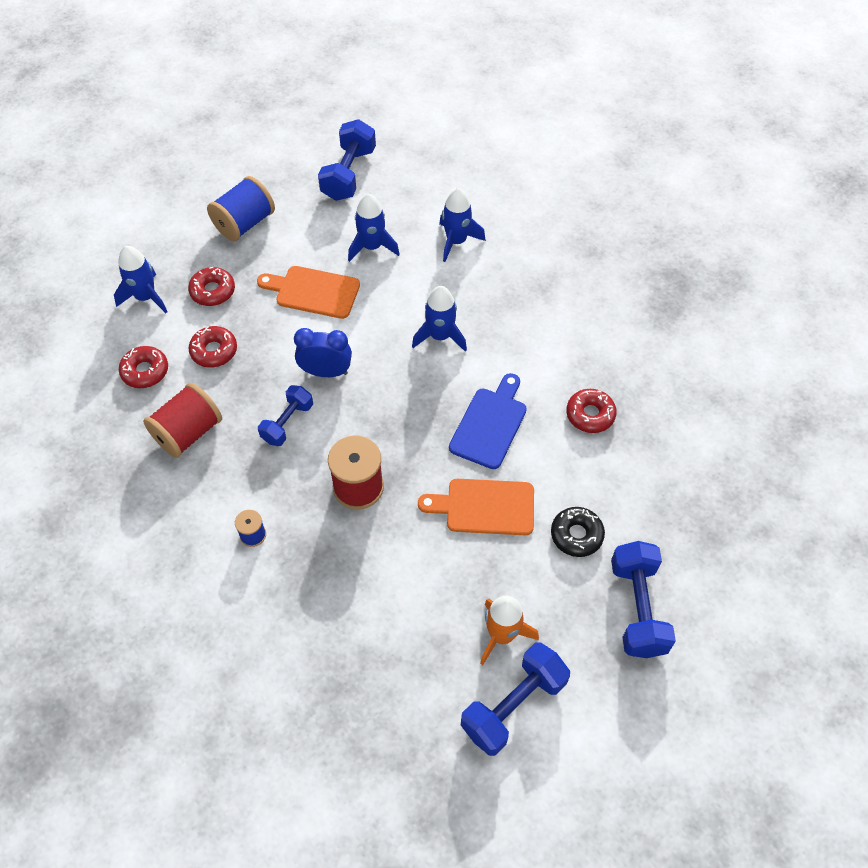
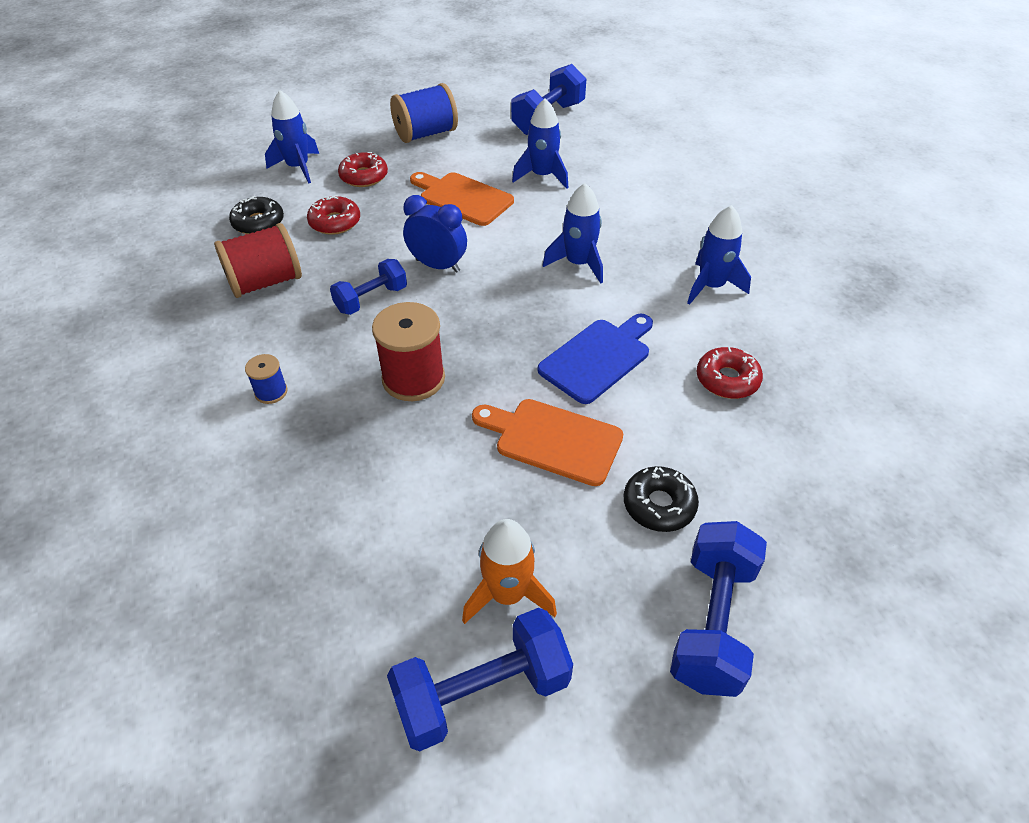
camera: 20 degrees right, 10 degrees down
(145, 371) = (258, 223): red donut -> black donut
(456, 241) = (634, 190): blue rocket -> blue rocket (711, 286)

